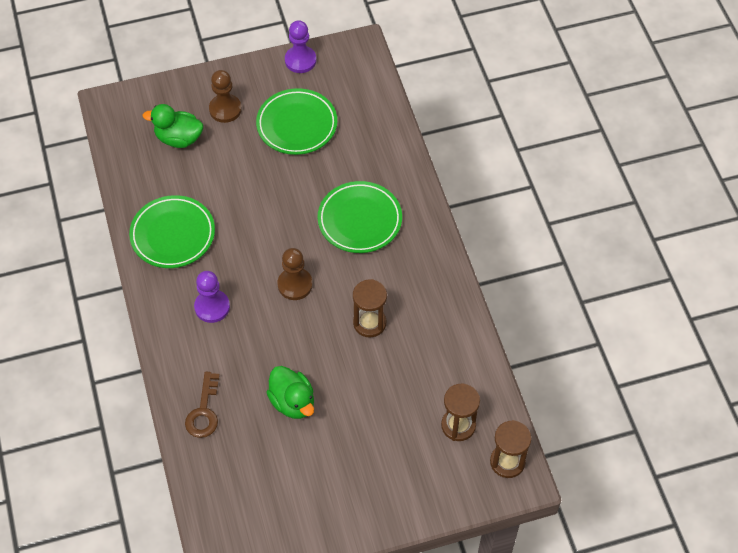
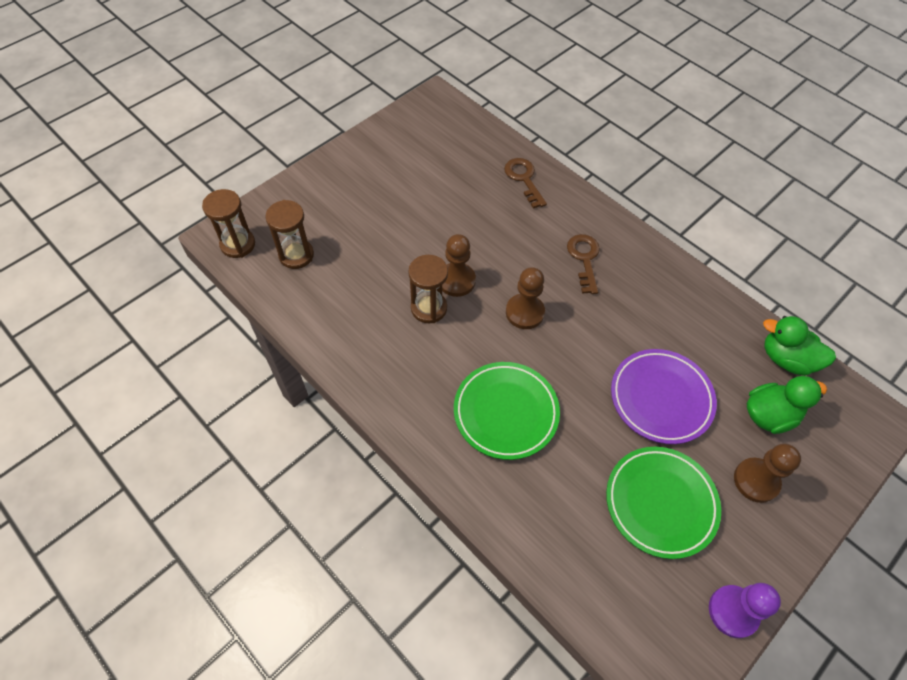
camera: 150 degrees right, 0 degrees up
(173, 235) = (677, 307): green plate -> none
(212, 307) = (584, 259): purple pawn -> brown key
(243, 180) = (661, 398): none -> purple plate
(292, 402) = (456, 214): green duck -> green duck (786, 359)
(332, 337) = (456, 281): none -> brown pawn

